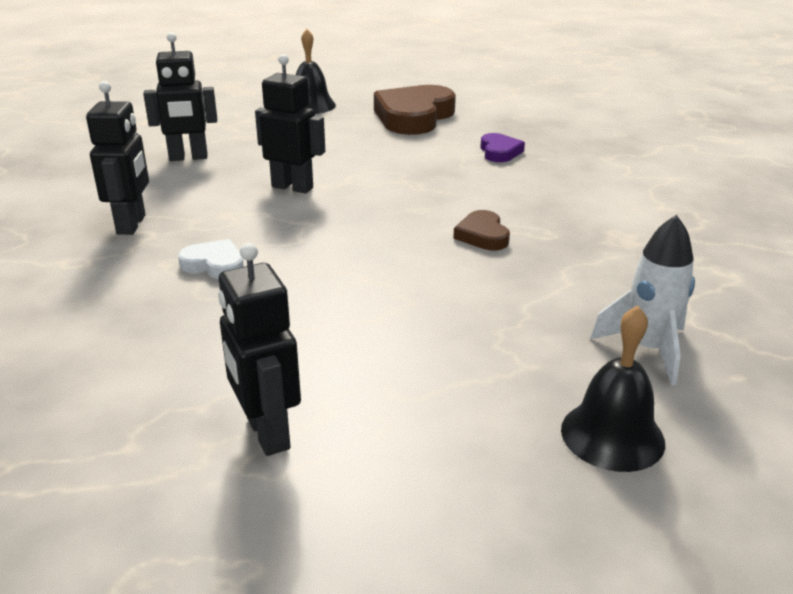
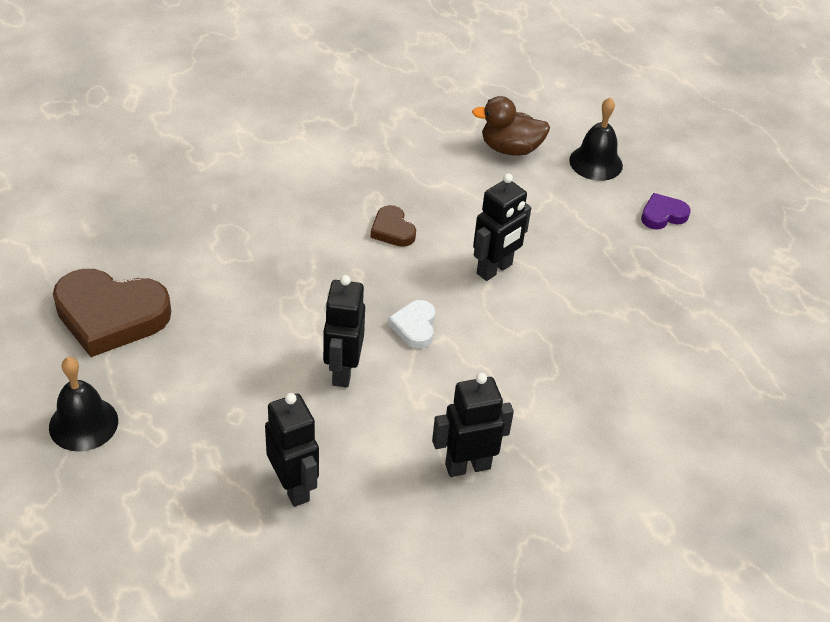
camera: 110 degrees left, 15 degrees up
(214, 265) = (509, 378): white heart -> white heart (414, 327)
(267, 433) = (671, 291): black robot -> black robot (494, 269)
(482, 235) = (392, 230): brown heart -> brown heart turned 90 degrees clockwise
(499, 152) = (206, 236): purple heart -> purple heart (663, 215)
(648, 349) = (510, 149): white rocket -> brown duck

